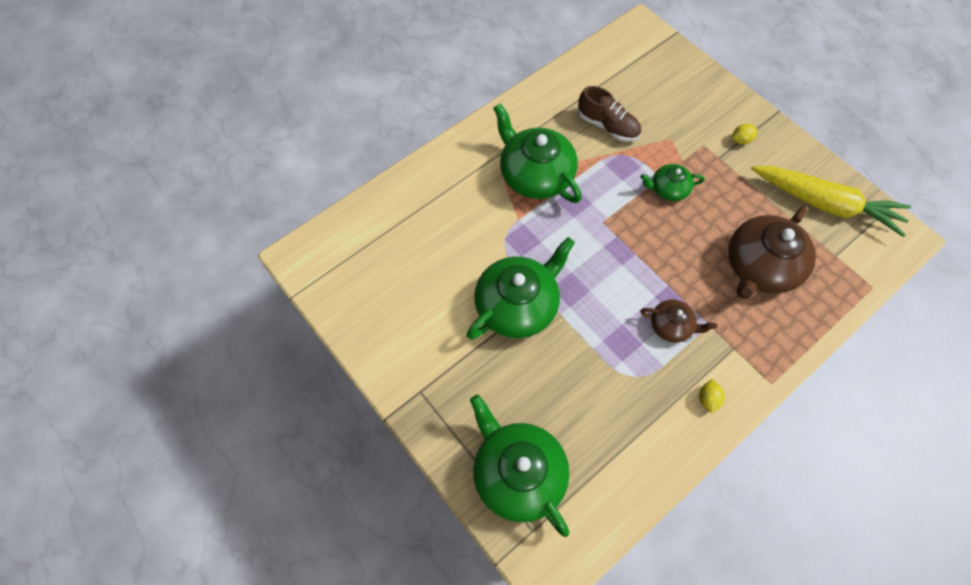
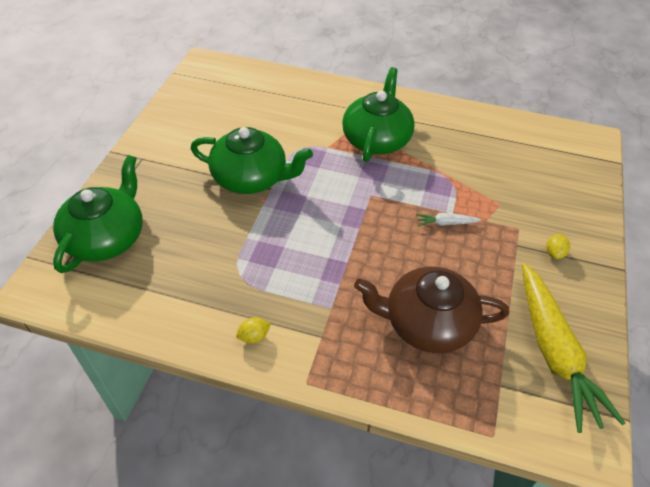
camera: 55 degrees right, 15 degrees down
(607, 126) = (468, 160): brown shoe -> none
(668, 189) = (445, 223): green teapot -> white carrot
(671, 326) = (308, 280): brown teapot -> none
(740, 140) = (554, 253): yellow lemon -> yellow lemon turned 75 degrees clockwise

